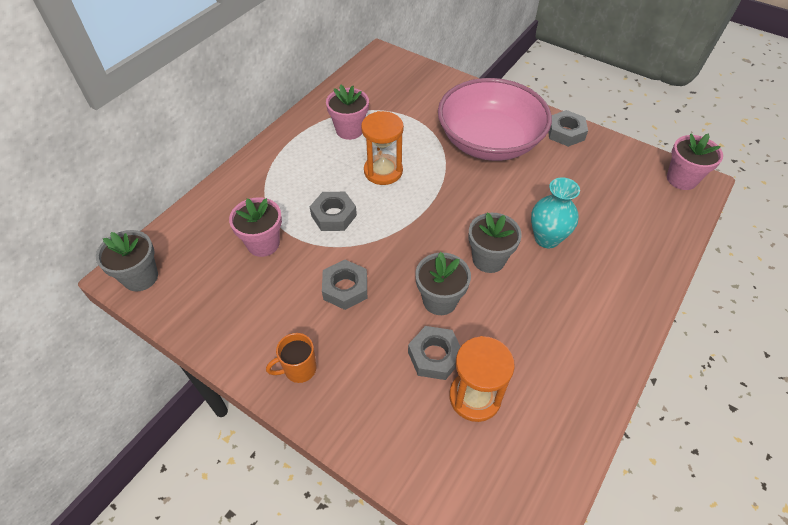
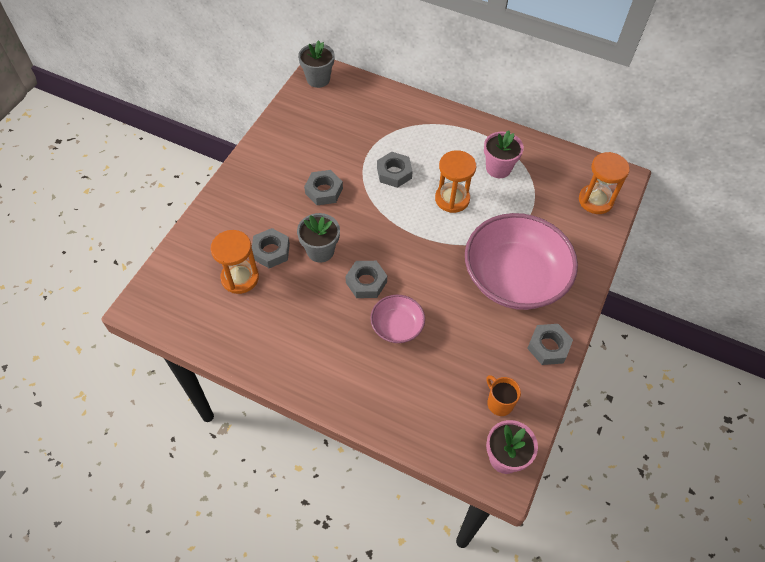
camera: 80 degrees right, 5 degrees up
(263, 244) = (358, 136): pink flower pot -> none
(299, 369) = (255, 176): orange mug -> orange mug (499, 403)
(405, 74) = (595, 200): none -> orange hourglass
(488, 259) = (366, 282): grey flower pot -> grey nut
(547, 238) = (397, 326): turquoise vase -> pink bowl

